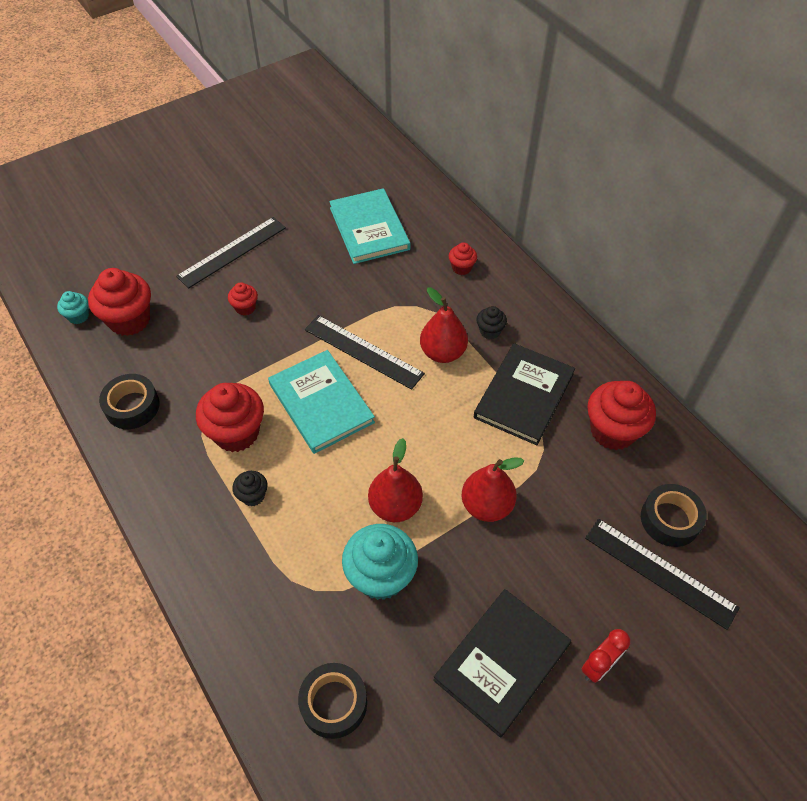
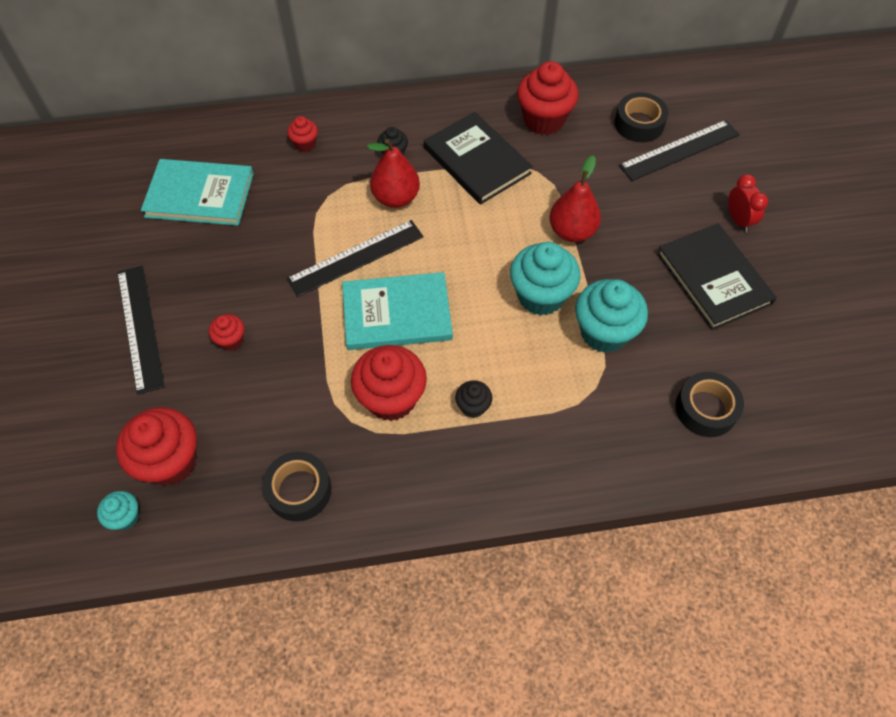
camera: 65 degrees left, 5 degrees up
(395, 506) = (540, 296): red pear -> turquoise cupcake

